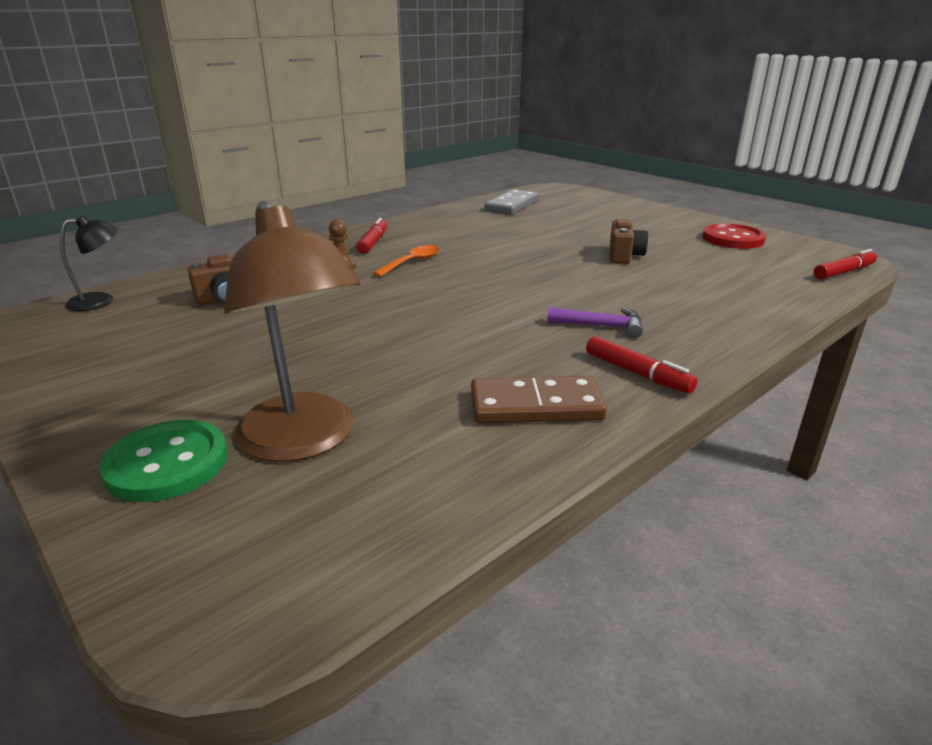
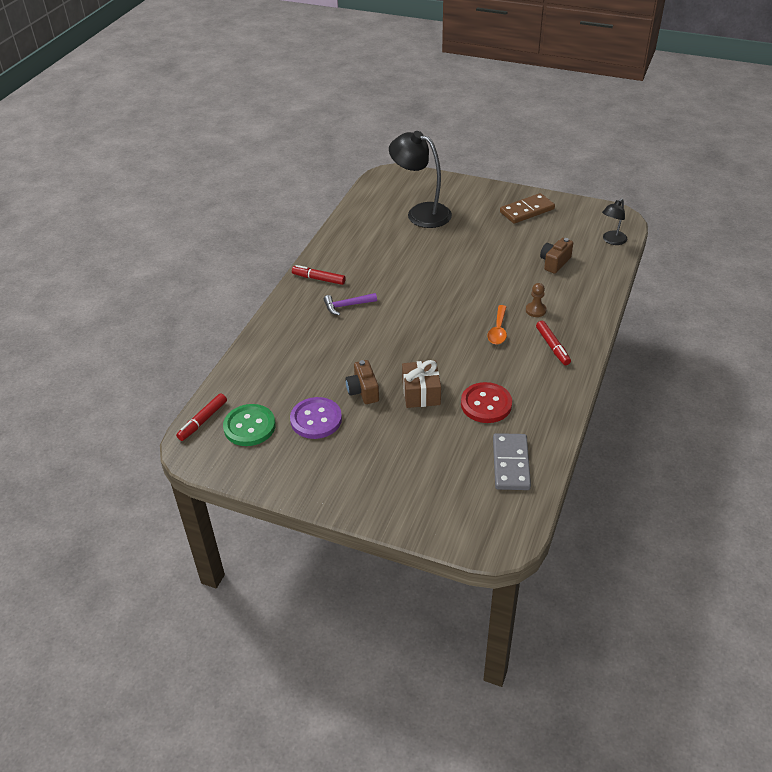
camera: 155 degrees right, 15 degrees up
(167, 463) = (453, 194): green button -> green button (249, 426)
(304, 441) = (421, 213): brown lamp -> black lamp
(536, 405) = (352, 250): brown domino -> brown domino (527, 211)
(556, 244) = (421, 393): none -> brown gift
(691, 250) = (316, 419): none -> purple button
(732, 239) = (285, 455): red button -> red button (486, 404)

